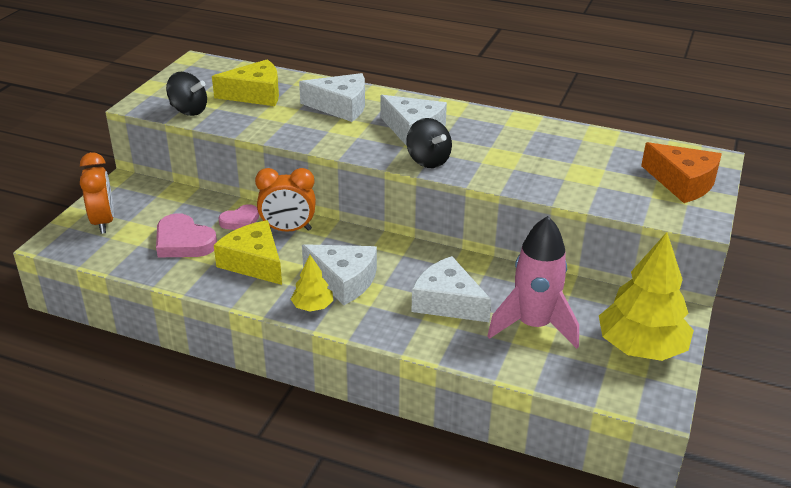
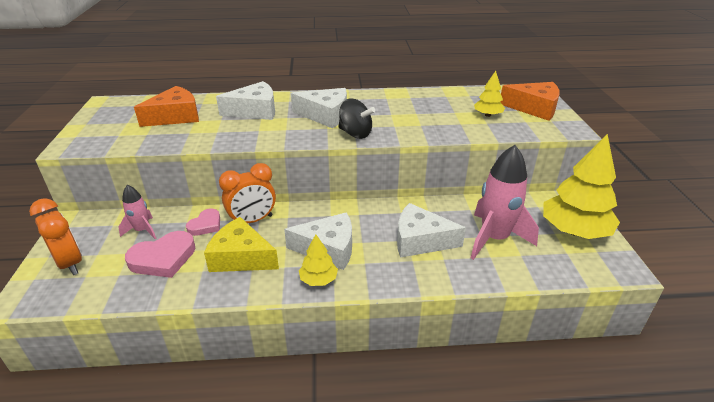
camera: 25 degrees left, 0 degrees up
(179, 209) = (142, 230): none -> pink rocket
(183, 242) = (163, 258): pink heart -> pink heart turned 45 degrees counterclockwise
(188, 111) = (121, 141): black spinning top -> none
(255, 94) = (175, 116): yellow cheese -> orange cheese
(610, 176) = (488, 115): none -> yellow tree

